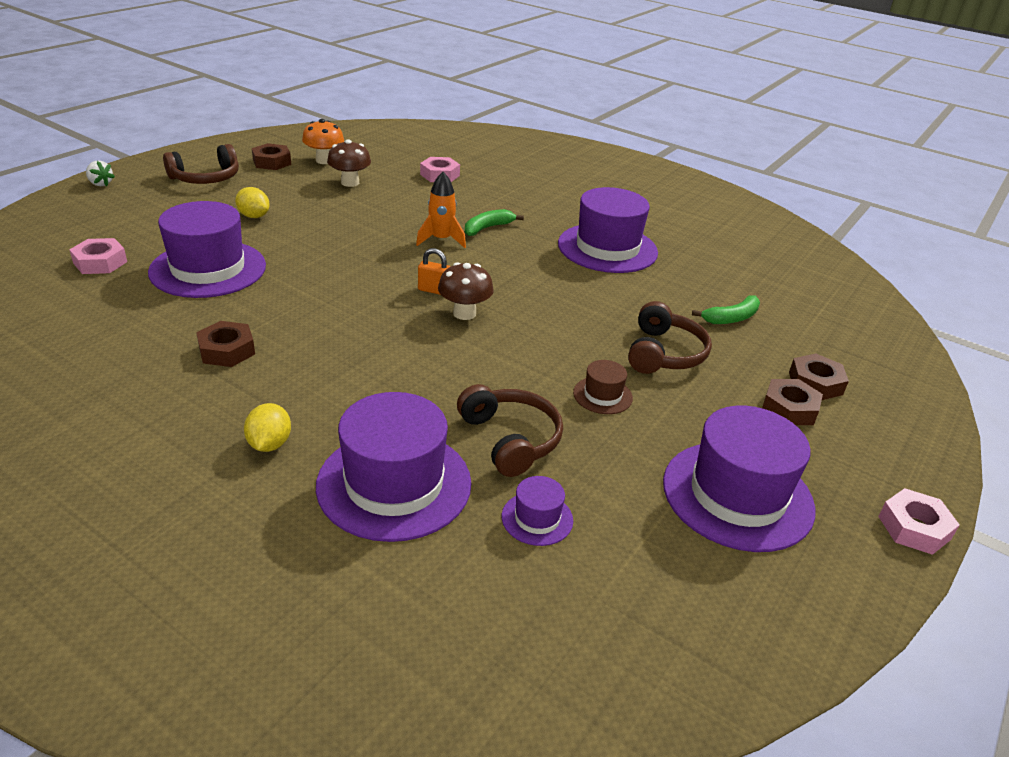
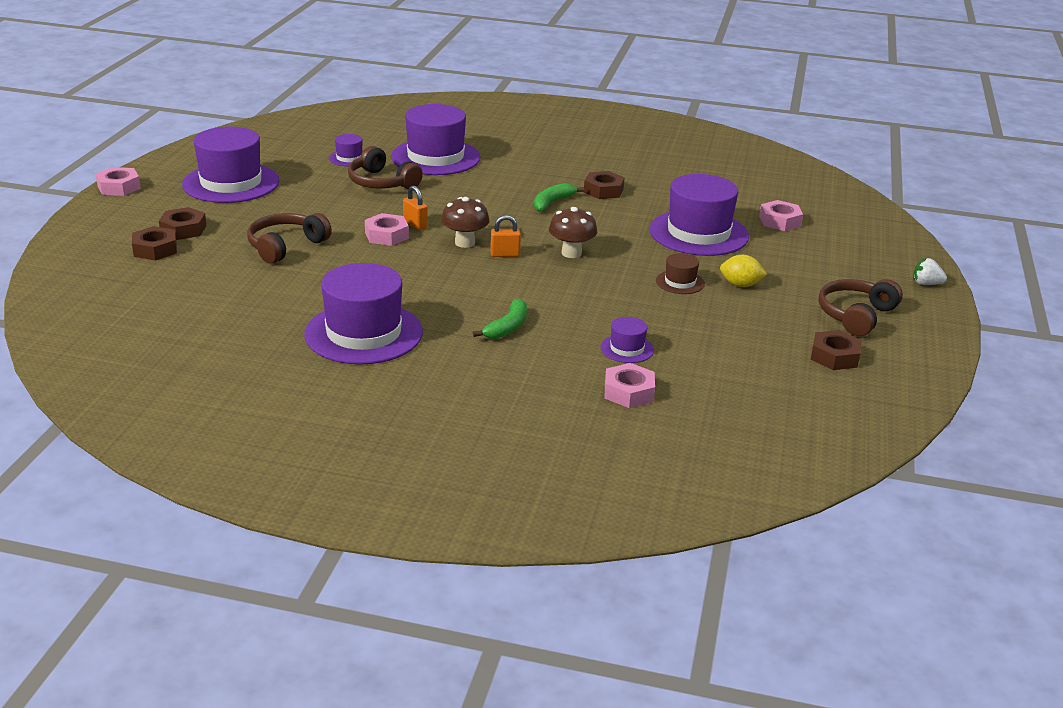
camera: 160 degrees right, 5 degrees down
(269, 444) = (518, 159): yellow lemon -> none
(324, 160) = (786, 376): orange mushroom -> none
(350, 183) = (712, 350): brown mushroom -> brown mushroom (571, 253)
(411, 196) = (627, 349): none -> purple hat
(441, 240) = (542, 302): orange rocket -> none
(504, 351) = (415, 224): none -> orange padlock
(545, 343) = (386, 235): none -> pink nut
(602, 395) = (329, 213): brown hat -> brown hat (680, 282)
(664, 353) = (286, 246): brown headphones -> brown headphones turned 45 degrees clockwise
(731, 318) = (222, 286): green banana -> green banana (552, 202)

